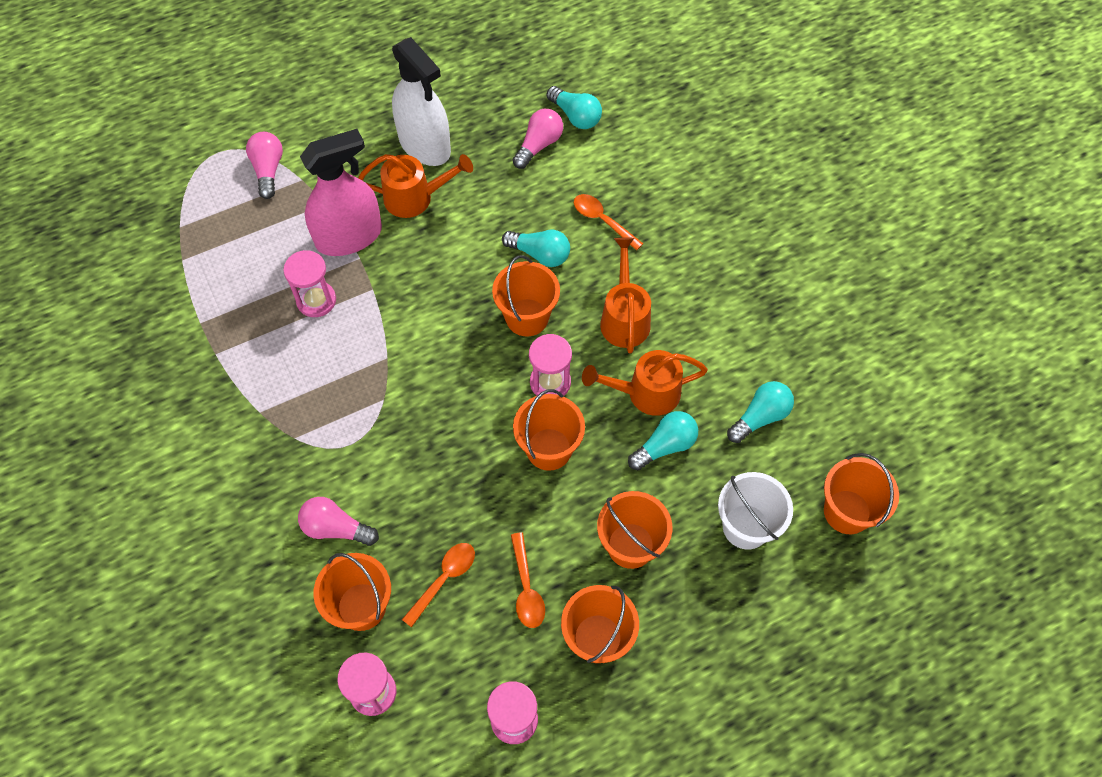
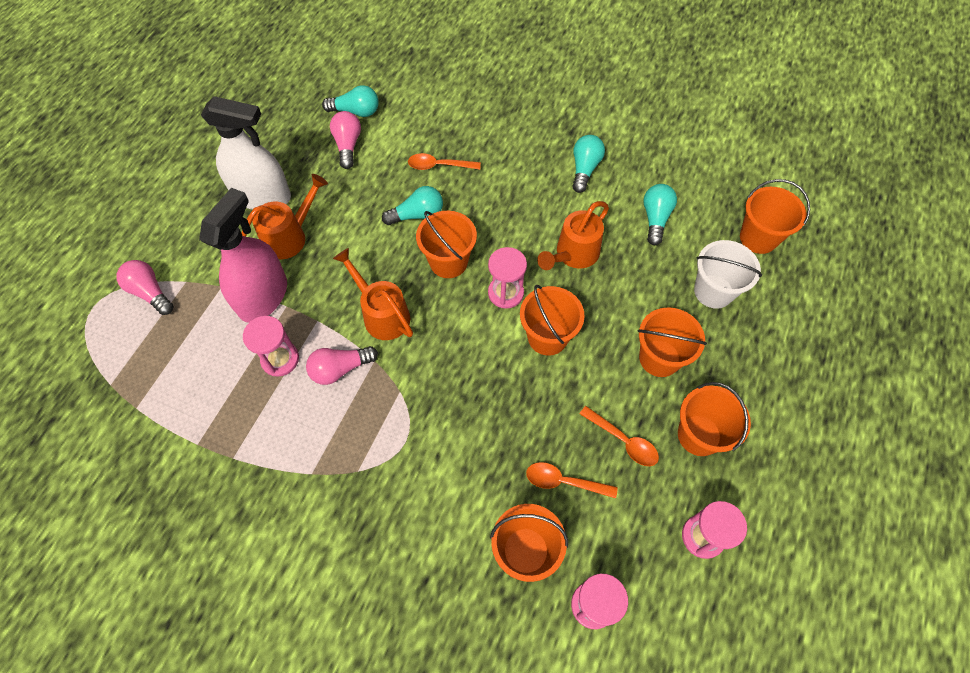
camera: 40 degrees left, 0 degrees up
(336, 528) = (452, 511): pink light bulb -> pink light bulb (340, 369)
(444, 579) = (564, 481): orange spoon -> orange spoon turned 75 degrees counterclockwise
(624, 317) = (513, 217): orange watering can -> orange watering can (382, 314)
(665, 446) = (617, 279): turquoise light bulb -> turquoise light bulb (584, 169)

